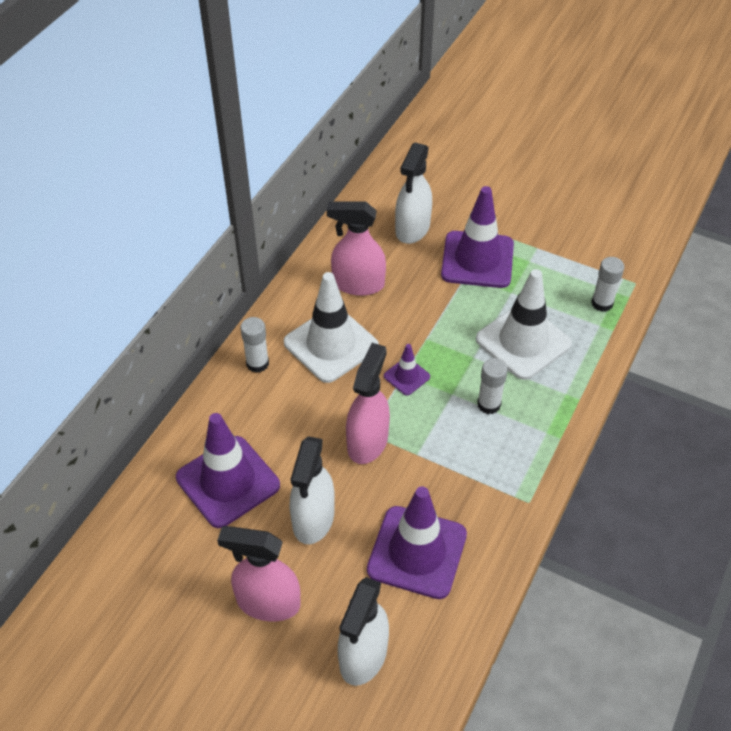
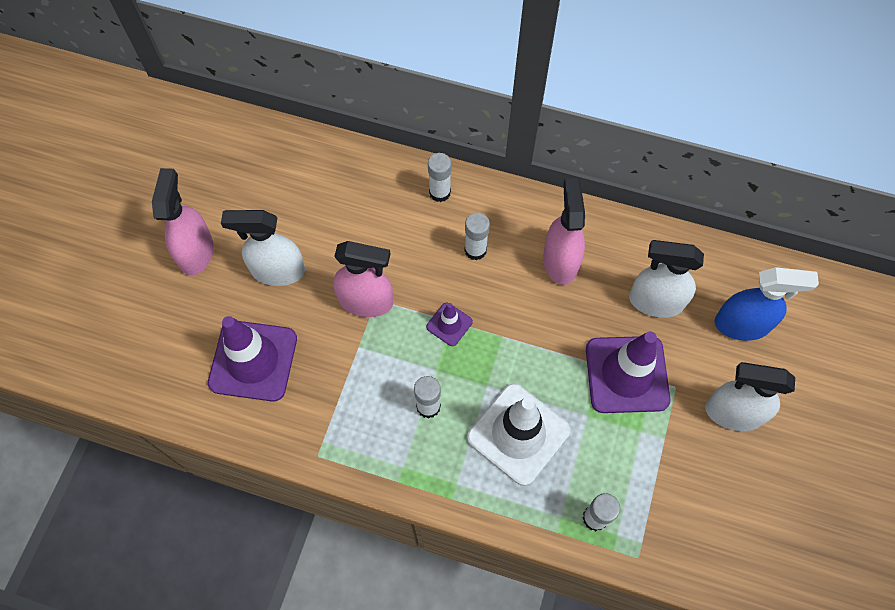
camera: 80 degrees right, 15 degrees up
(228, 481) = (308, 197): purple traffic cone -> none
(331, 344) = (475, 250): white traffic cone -> white glue stick
(363, 656) = (153, 332): white spray bottle -> white spray bottle (733, 412)
(444, 181) = (742, 324): none -> blue spray bottle

